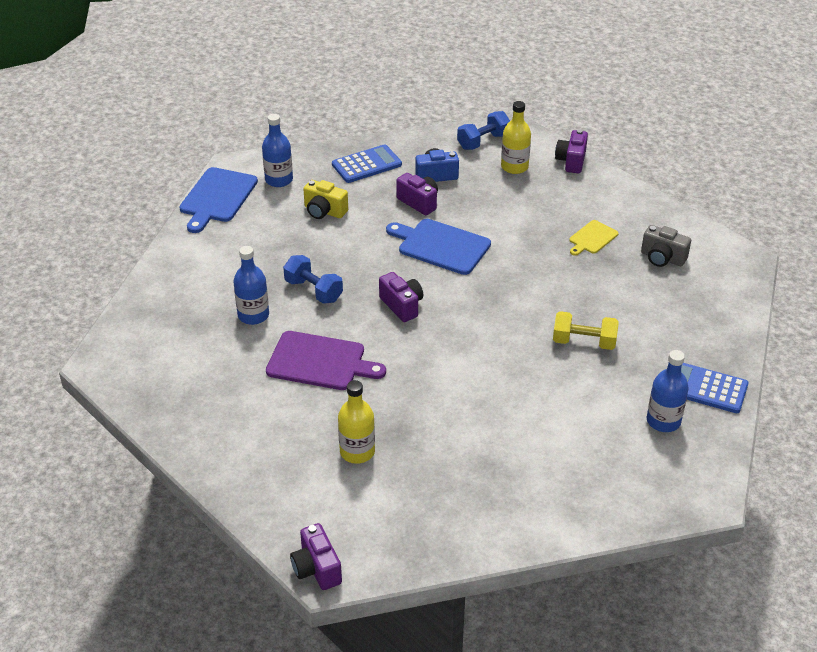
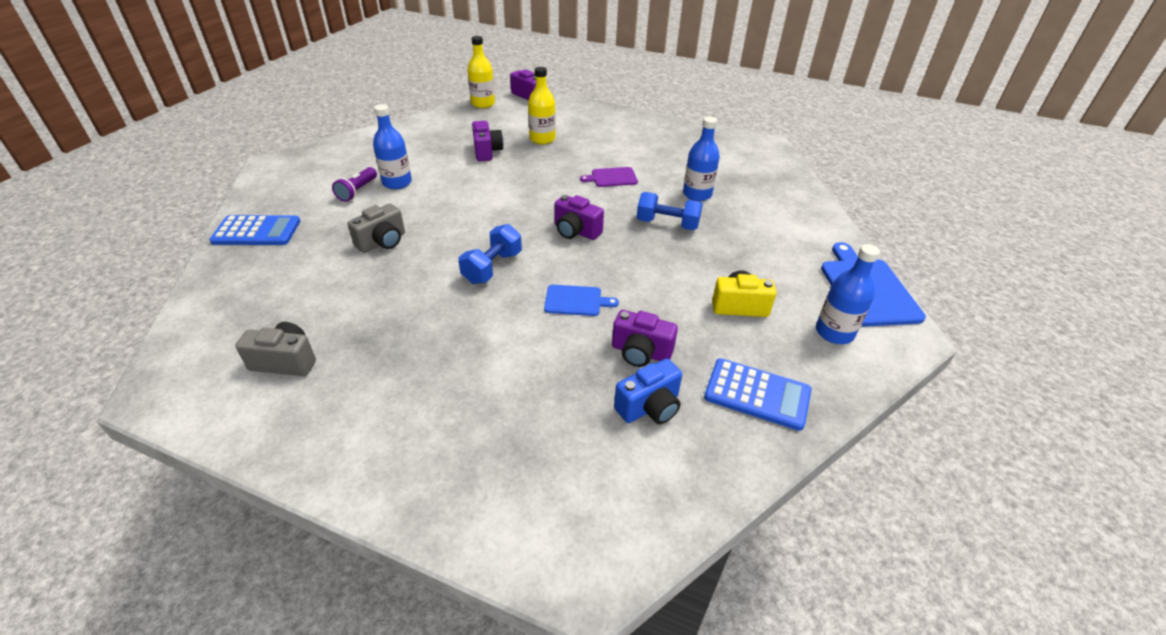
camera: 155 degrees right, 0 degrees up
(320, 362) = (612, 177): purple cutting board -> purple cutting board, size x0.56
(366, 164) = (757, 394): blue calculator -> blue calculator turned 105 degrees counterclockwise
(441, 246) = (576, 301): blue cutting board -> blue cutting board, size x0.56
(483, 141) = (620, 513): blue dumbbell -> blue dumbbell (492, 267)
(514, 167) = (540, 467): yellow bottle -> yellow bottle (483, 104)
(571, 161) = (445, 518): purple camera -> purple camera (487, 151)
(584, 342) = (382, 242): yellow dumbbell -> grey camera
(592, 238) = (387, 365): yellow cutting board -> none
(604, 419) = (357, 191): none -> purple flashlight
(663, 421) = (303, 200): blue bottle -> blue bottle (397, 183)

